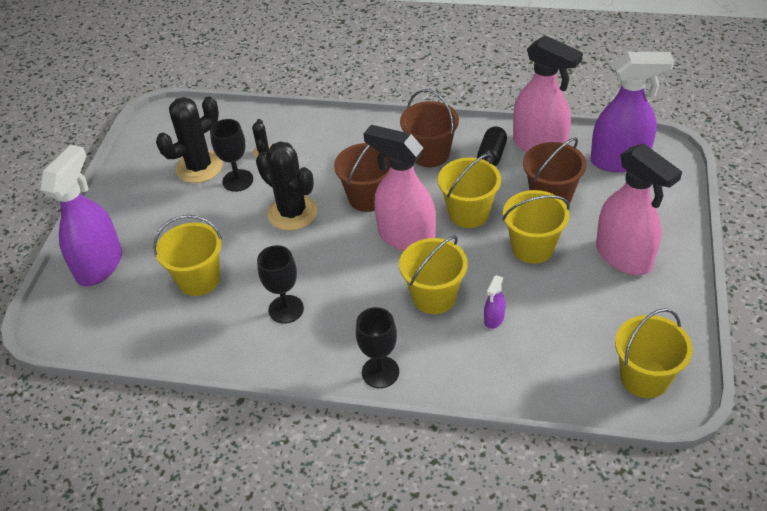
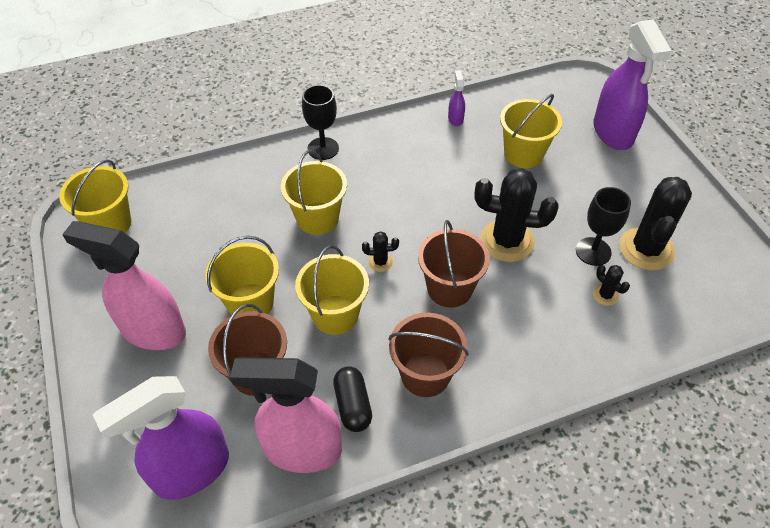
camera: 145 degrees right, 5 degrees up
(286, 309) = (432, 161): black goblet -> none
(406, 237) = (380, 262): pink spray bottle -> black cactus
(494, 319) = (255, 220): purple spray bottle -> purple spray bottle (455, 119)

